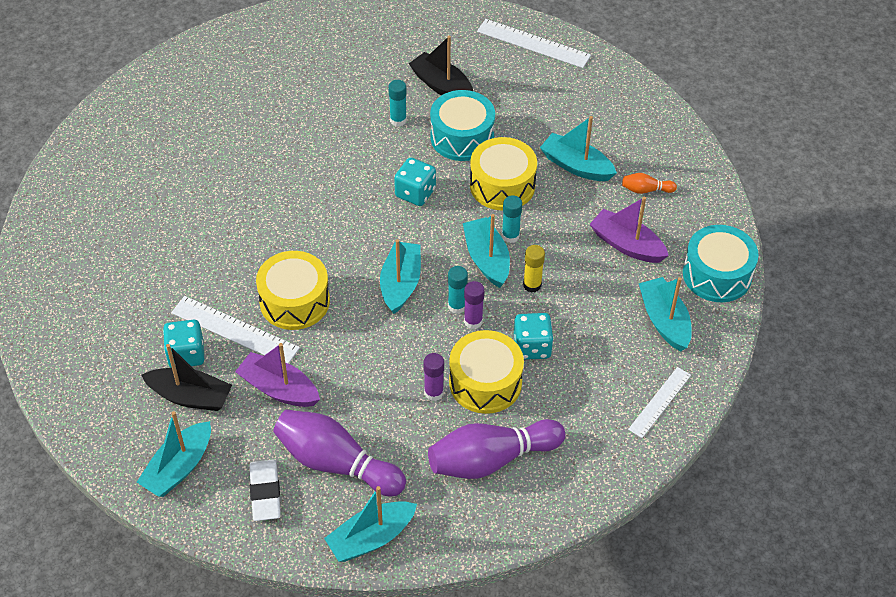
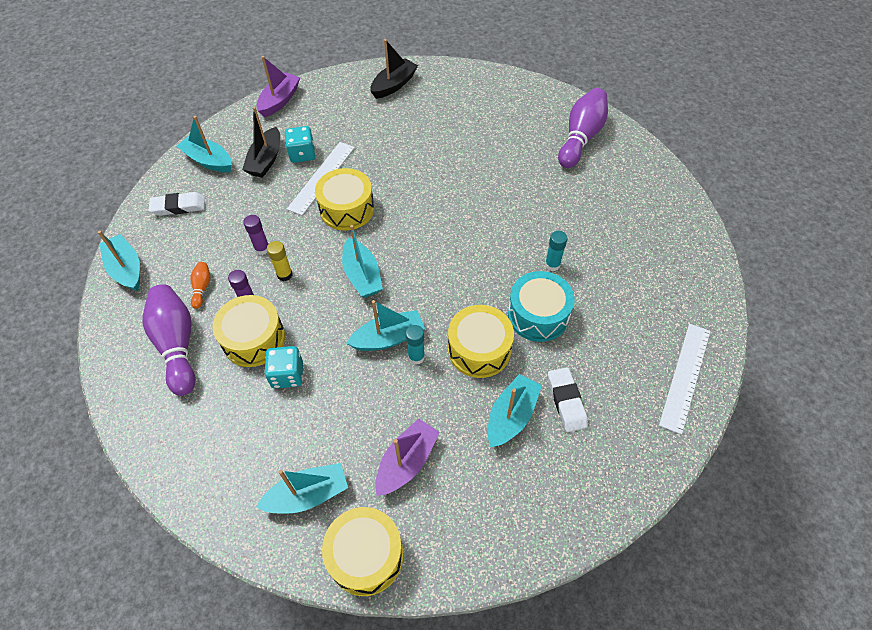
camera: 90 degrees right, 5 degrees up
(279, 389) = (266, 206): purple boat -> purple boat (280, 101)
(336, 463) = (194, 244): purple bowling pin -> purple bowling pin (581, 137)
(401, 283) = (362, 275): turquoise boat -> turquoise boat turned 60 degrees clockwise
(415, 193) = (464, 281): turquoise dice -> none
(441, 86) = (604, 296): black boat -> black boat (394, 85)
(457, 306) = (336, 316): turquoise glue stick -> none
(473, 321) = (319, 329): purple glue stick -> purple glue stick (262, 249)
(532, 285) = (357, 375): yellow glue stick -> yellow glue stick (284, 274)
(560, 126) = (566, 401): none -> white eraser
(646, 190) = (483, 485): orange bowling pin -> orange bowling pin (202, 288)
(660, 402) = (212, 485): white ruler -> none
(717, 275) = (366, 555): turquoise drum -> yellow drum

